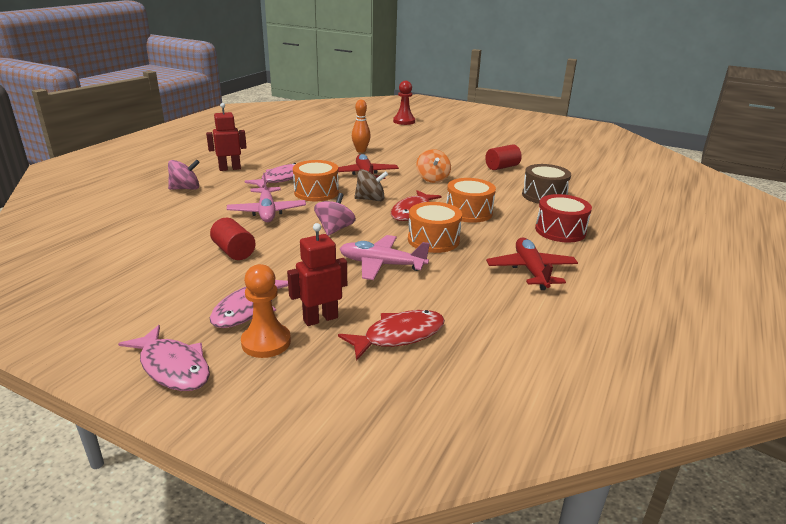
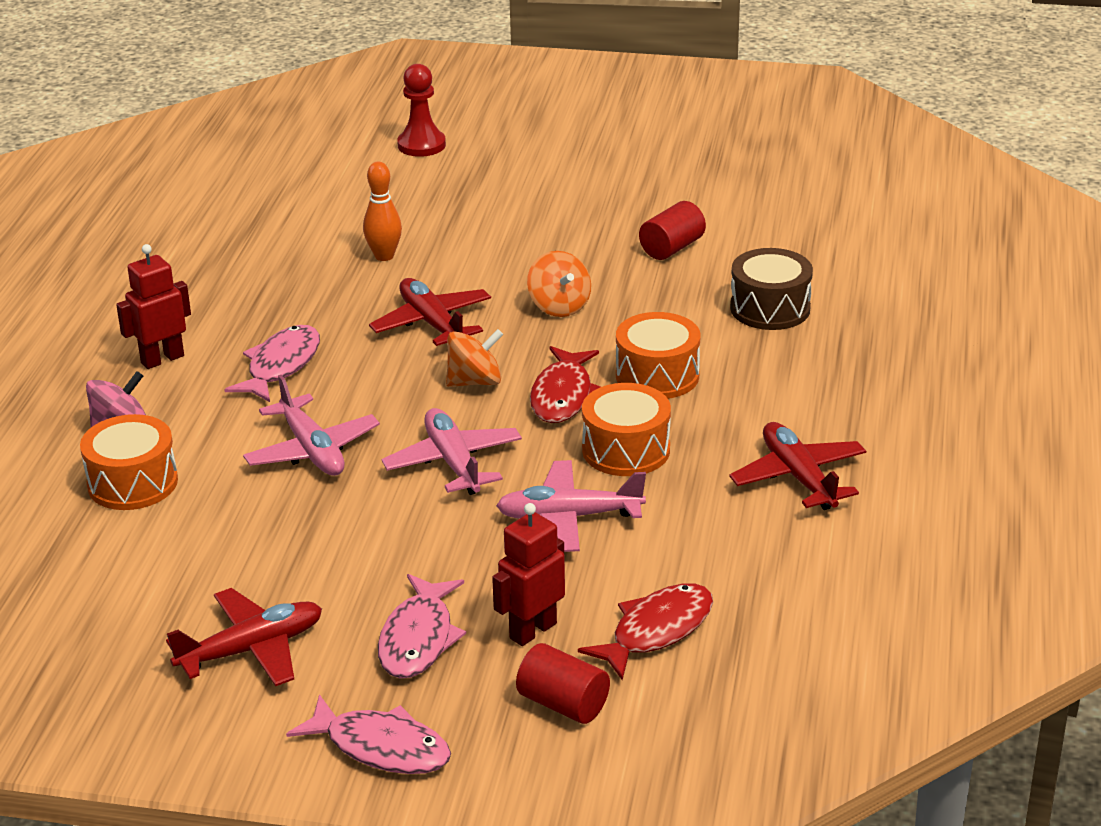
camera: 15 degrees left, 5 degrees up
(151, 294) = (251, 649): none -> red plane
(234, 251) = (318, 545): red cylinder -> red cylinder (563, 704)
(266, 342) = (480, 683): orange pawn -> none
(316, 192) = (368, 385): orange drum -> orange drum (132, 483)
(335, 229) = (453, 463): pink spinning top -> pink plane
(370, 199) = (475, 381): brown spinning top -> orange spinning top
(560, 231) = (819, 385): red drum -> none

